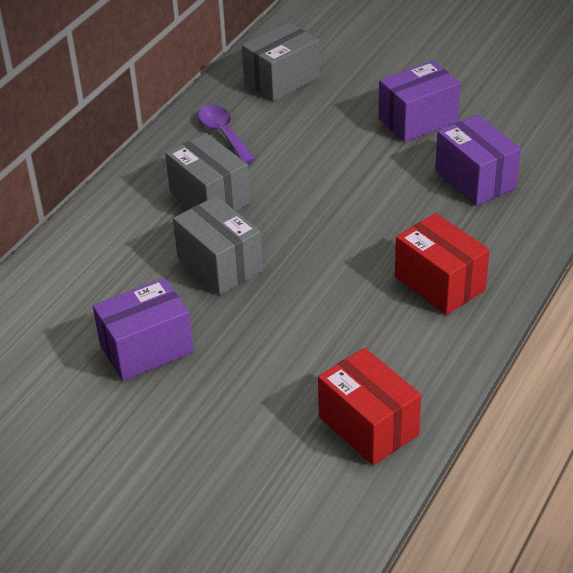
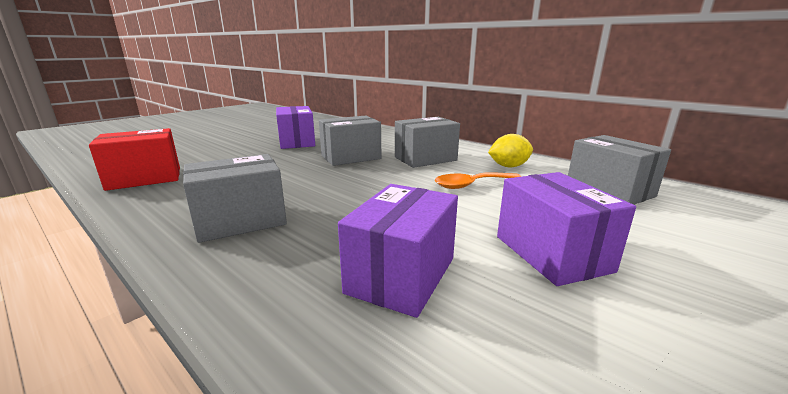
camera: 100 degrees right, 20 degrees down
(223, 134) = (508, 166): purple spoon -> yellow lemon
(295, 158) = (471, 185): none -> orange spoon
(440, 283) = (241, 221): red box -> grey box
(475, 179) = (402, 275): purple box -> purple box turned 45 degrees counterclockwise

